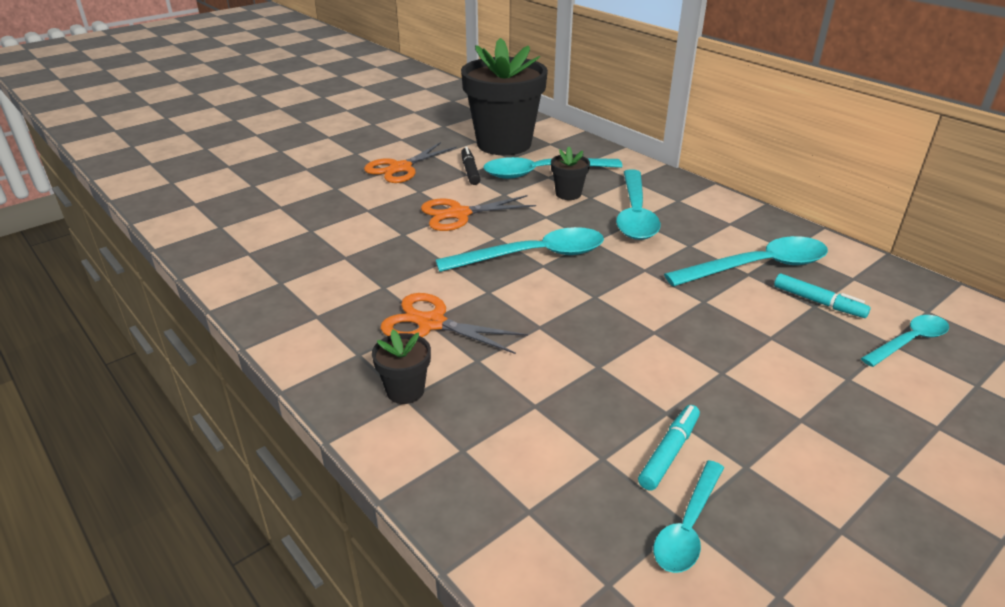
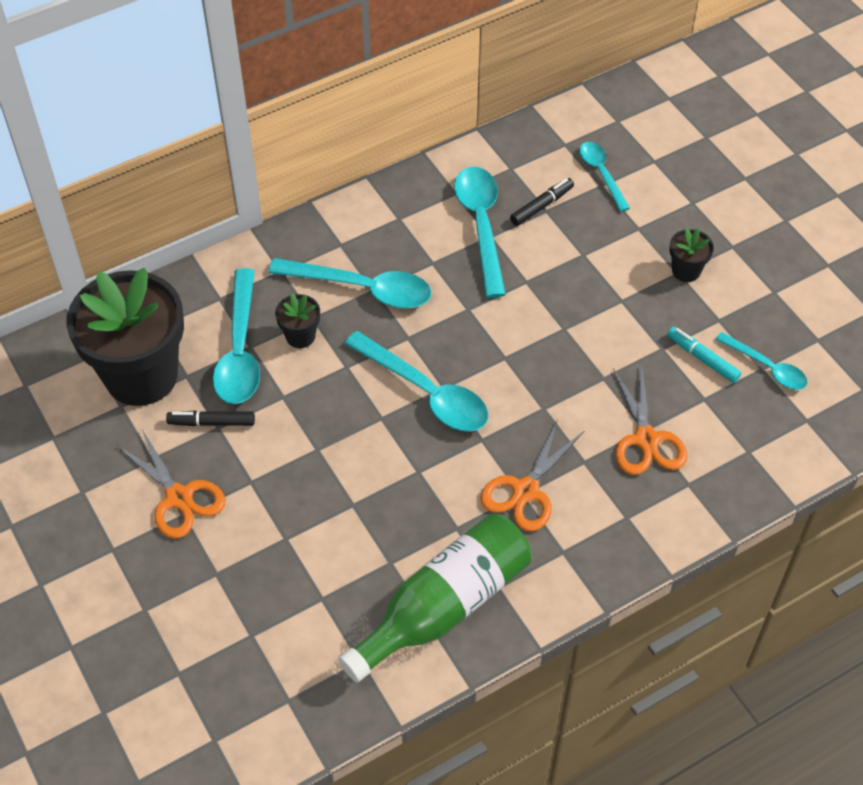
camera: 80 degrees left, 20 degrees up
(298, 288) = (444, 606): none -> green bottle
(405, 391) = (617, 517): black flower pot -> black flower pot (686, 271)
(459, 214) = (321, 446): orange scissors -> orange scissors (646, 439)
(533, 256) = (425, 392): turquoise spoon -> turquoise spoon turned 135 degrees clockwise
(818, 302) = (541, 206): turquoise marker -> black marker

